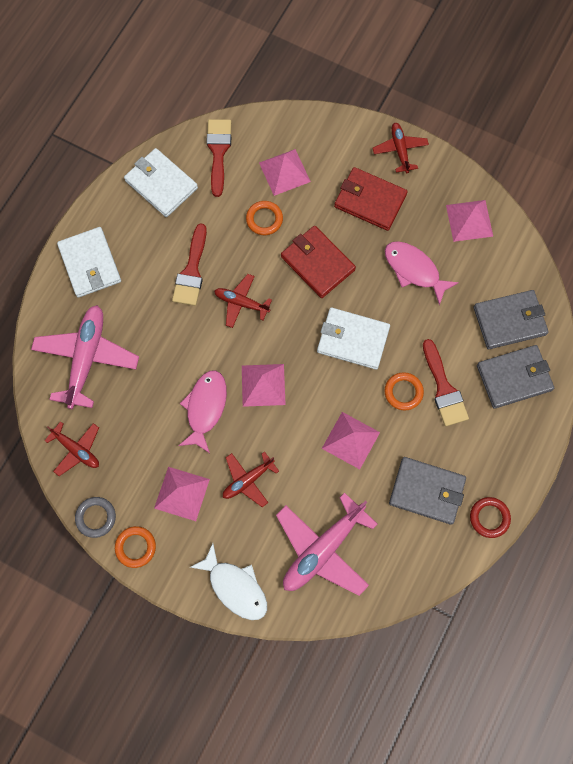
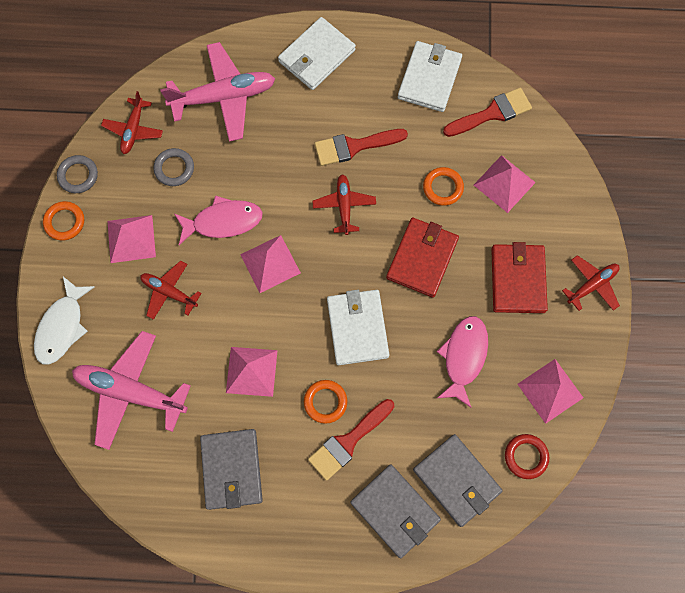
camera: 65 degrees right, 0 degrees up
(134, 429) = (174, 168): none -> grey ring
(489, 518) = (231, 546): red ring -> red ring (526, 456)

